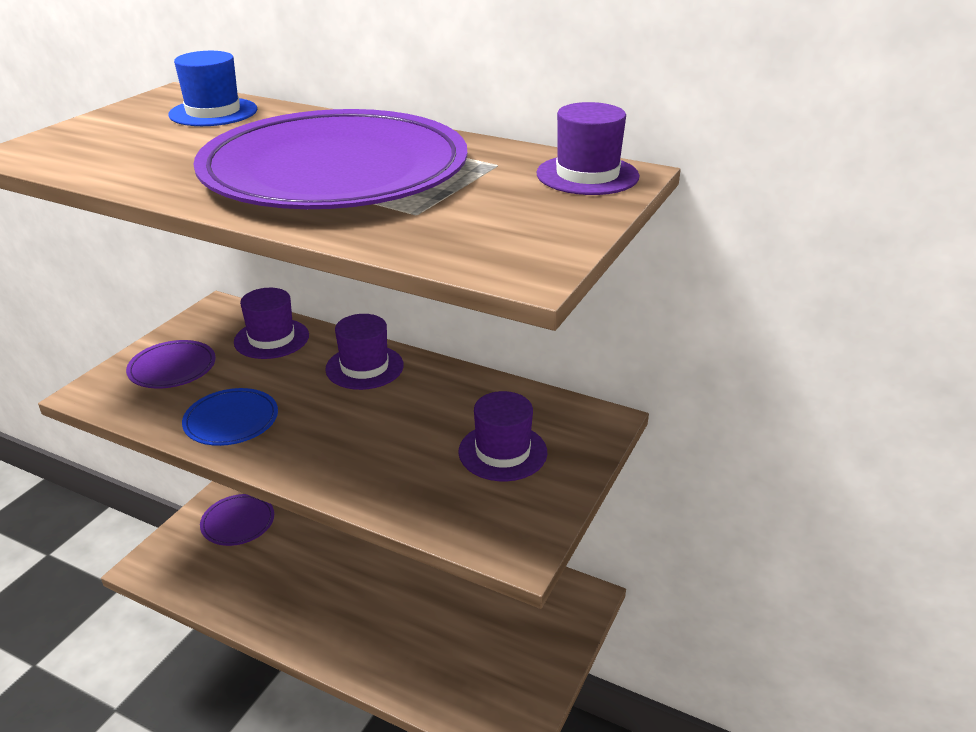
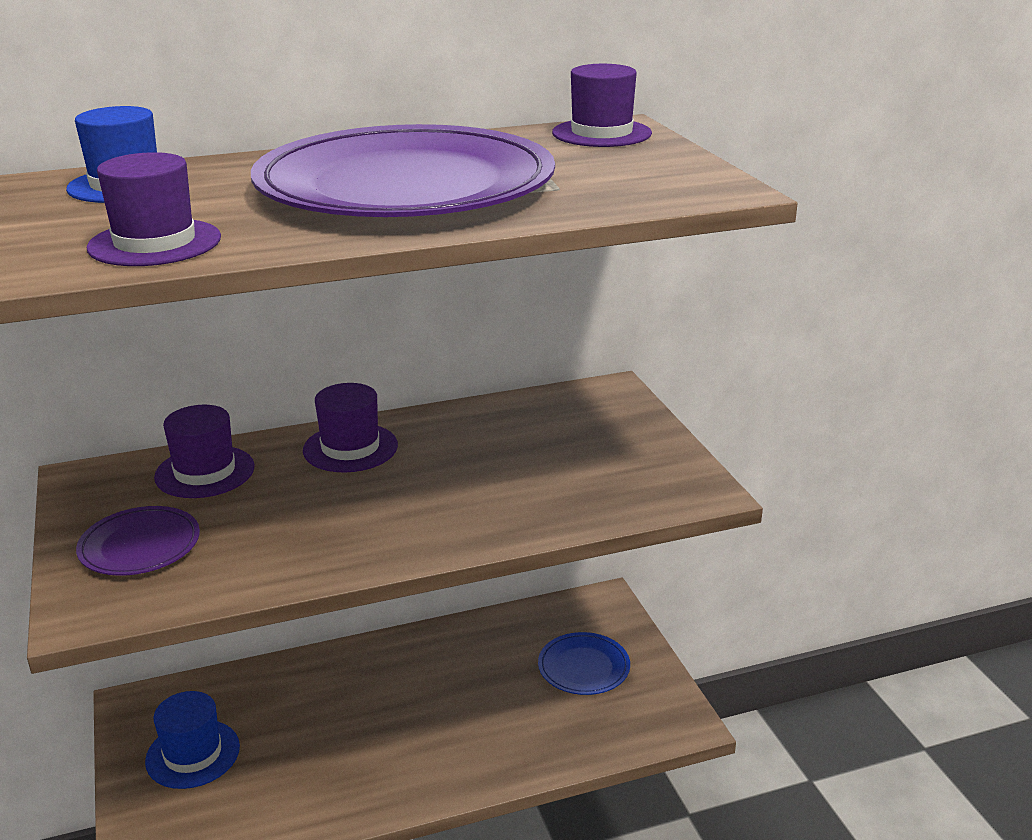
camera: 45 degrees left, 5 degrees down
(231, 420) = (302, 547): blue plate -> blue plate (583, 667)
(238, 522) = (193, 754): purple plate -> blue hat
(502, 452) = (581, 444): purple hat -> purple hat (155, 243)

